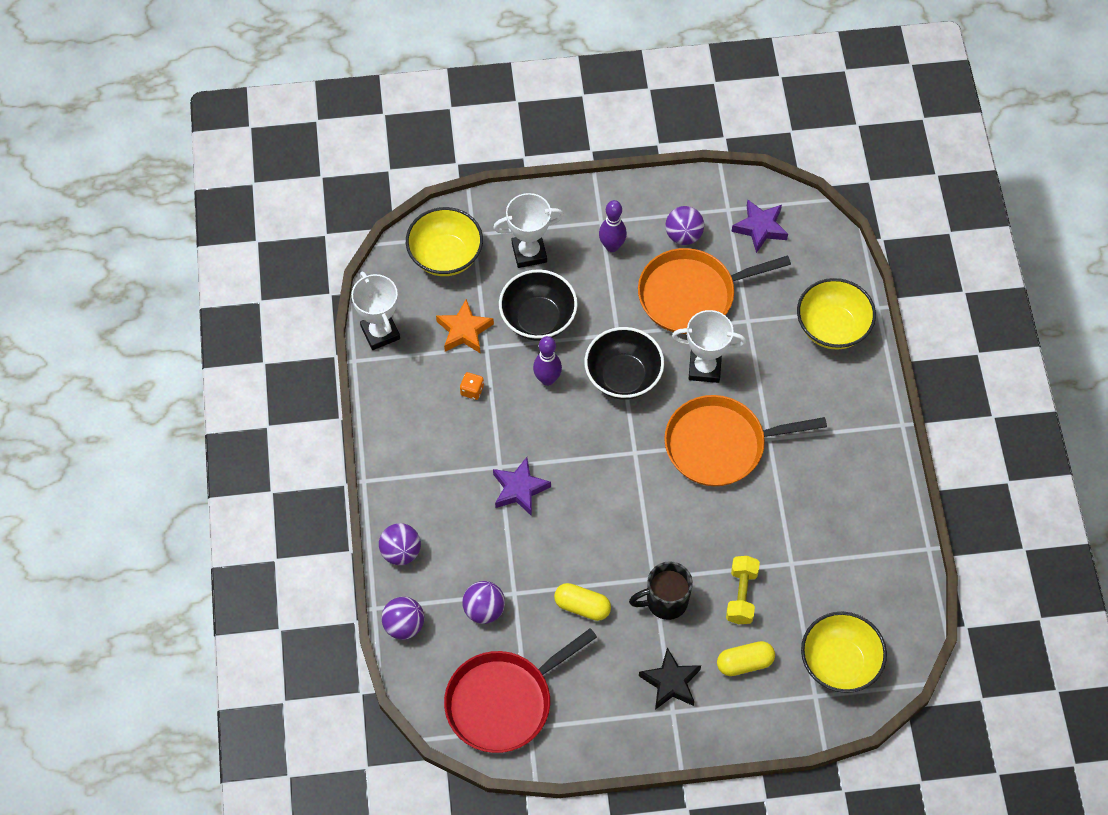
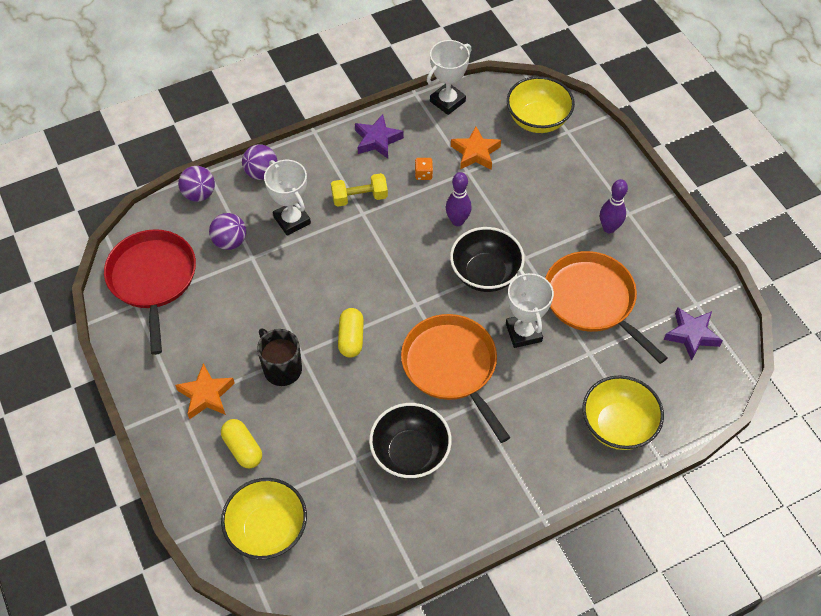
camera: 70 degrees right, 5 degrees down
(503, 702) = (153, 279): red pan -> red pan turned 45 degrees clockwise
(519, 489) = (347, 233): purple star -> purple star (377, 140)
(529, 253) = (571, 173): white trophy -> white trophy (292, 220)
(538, 319) = (511, 198): black bowl -> black bowl (410, 453)
(582, 606) = (256, 308): yellow capsule -> yellow capsule (351, 338)
(670, 682) = (206, 395): black star -> orange star
(683, 235) = (650, 277): purple ball -> none
(741, 595) = (308, 427): yellow dumbbell -> yellow dumbbell (359, 197)

